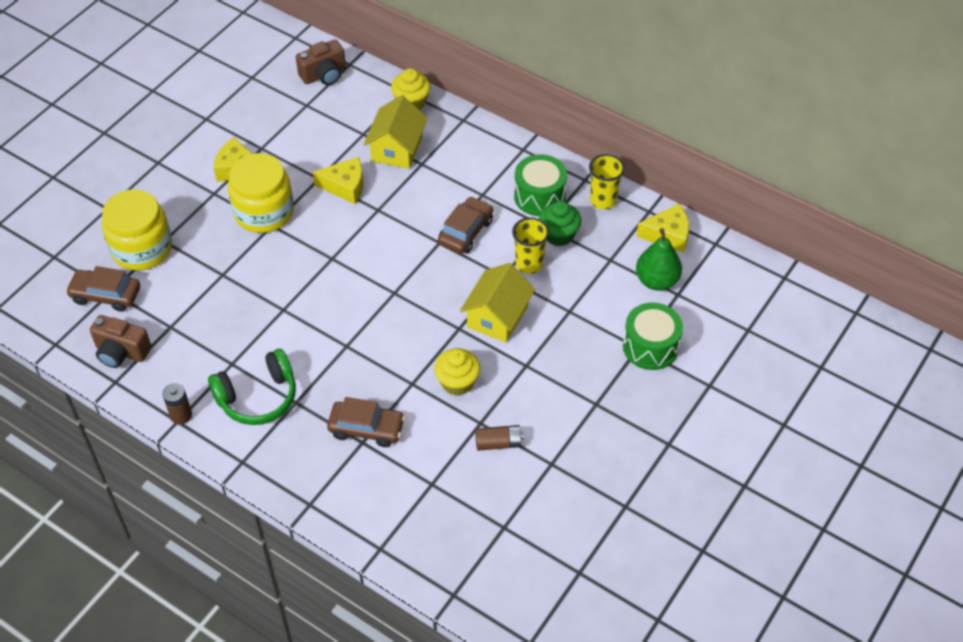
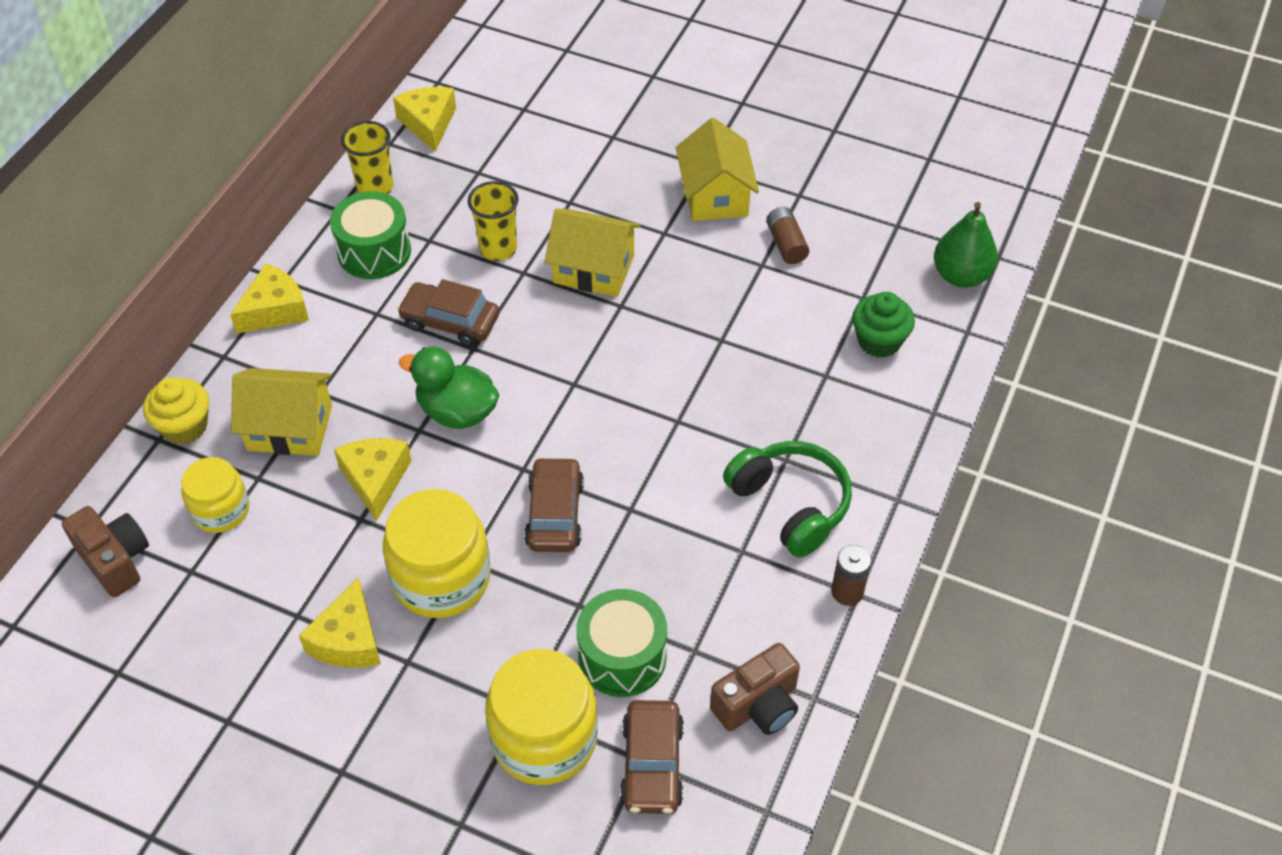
camera: 100 degrees left, 0 degrees up
(121, 352) = (758, 705): brown camera -> brown camera turned 45 degrees clockwise
(344, 117) = (220, 510): none -> yellow jar
(366, 428) = (804, 374): brown car -> brown car (554, 514)
(387, 229) = (457, 412): none -> green duck
(457, 382) = (707, 294): yellow cupcake -> none
(496, 144) = (275, 310): none -> yellow cheese
(559, 235) = (442, 225): green cupcake -> green cupcake (879, 341)
(560, 405) = (715, 195): none -> yellow house
(650, 347) = (609, 126): green drum -> green drum (622, 656)
(657, 281) = (506, 128): green pear -> green pear (961, 275)

